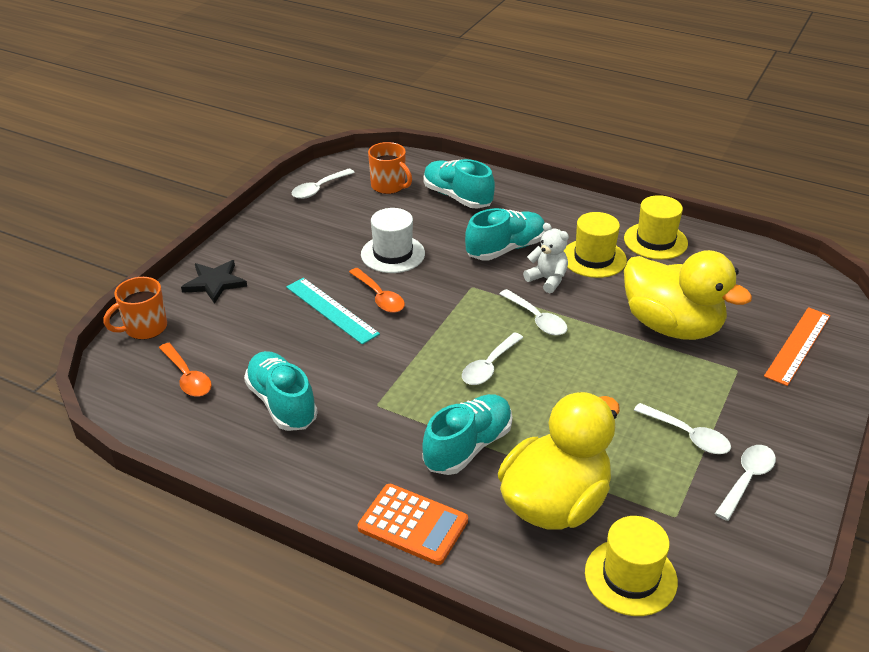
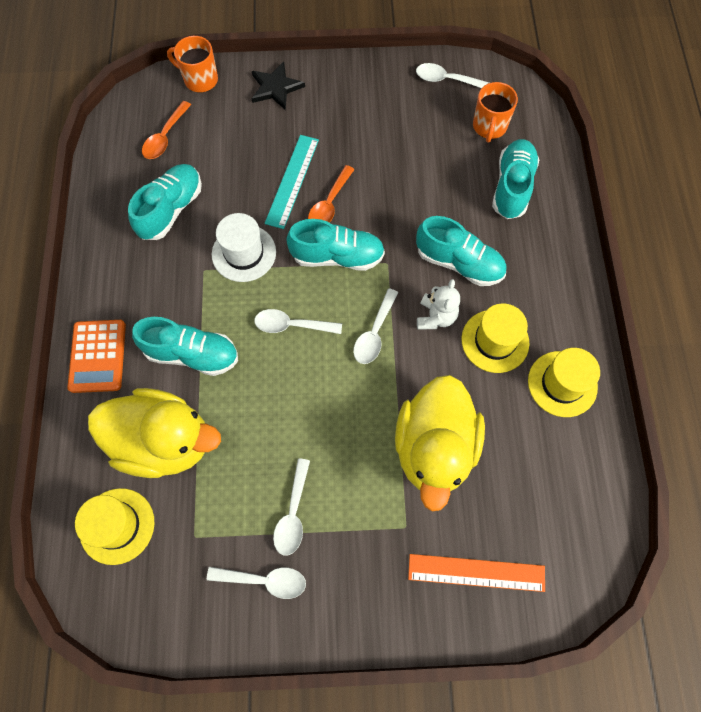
camera: 60 degrees right, 30 degrees up
(393, 254) = (392, 183): white hat -> white hat (244, 253)
(439, 312) = (337, 256): none -> turquoise shoe

